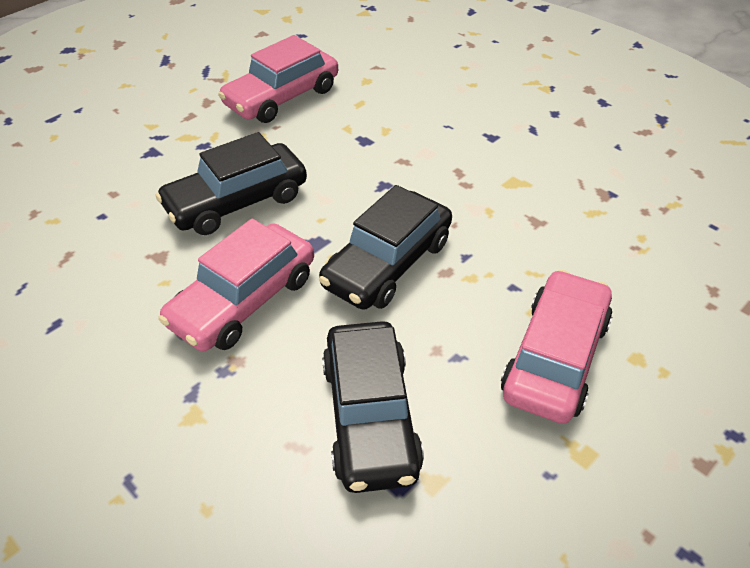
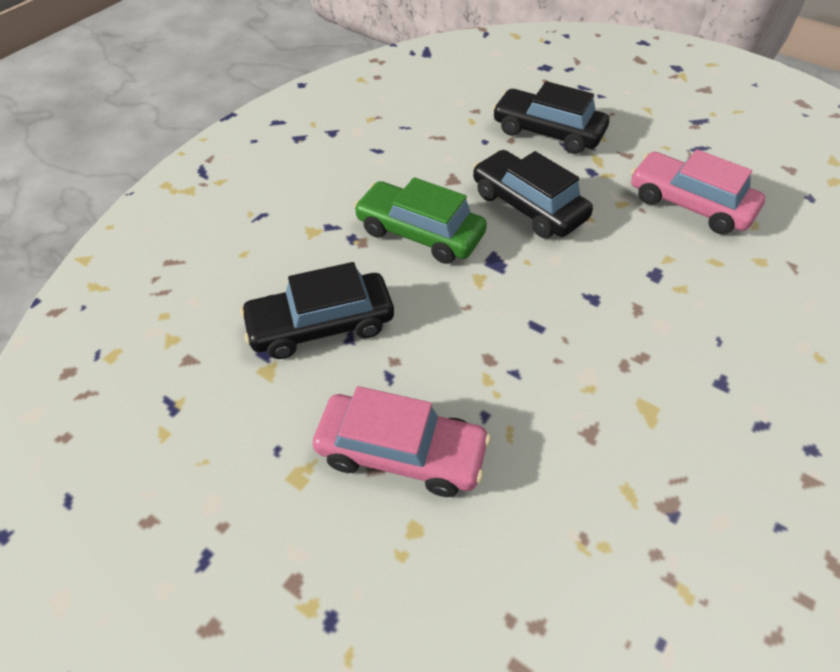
camera: 80 degrees right, 5 degrees up
(243, 300) = (420, 233): pink car -> green car
(387, 263) = (486, 314): black car -> black car (547, 132)

